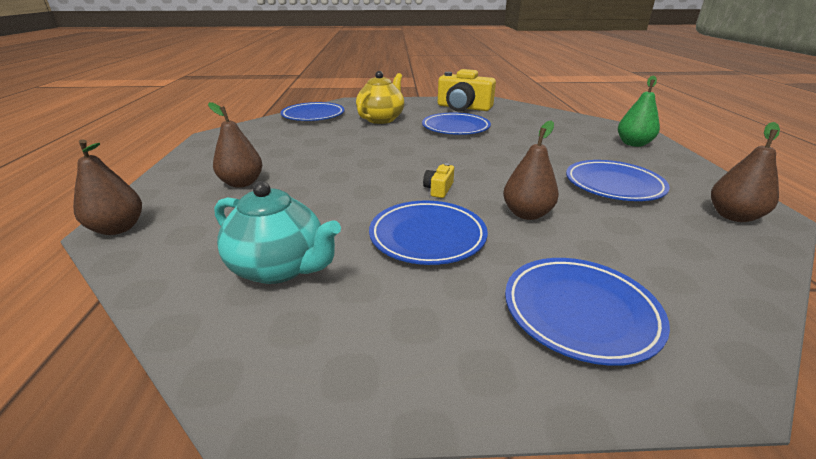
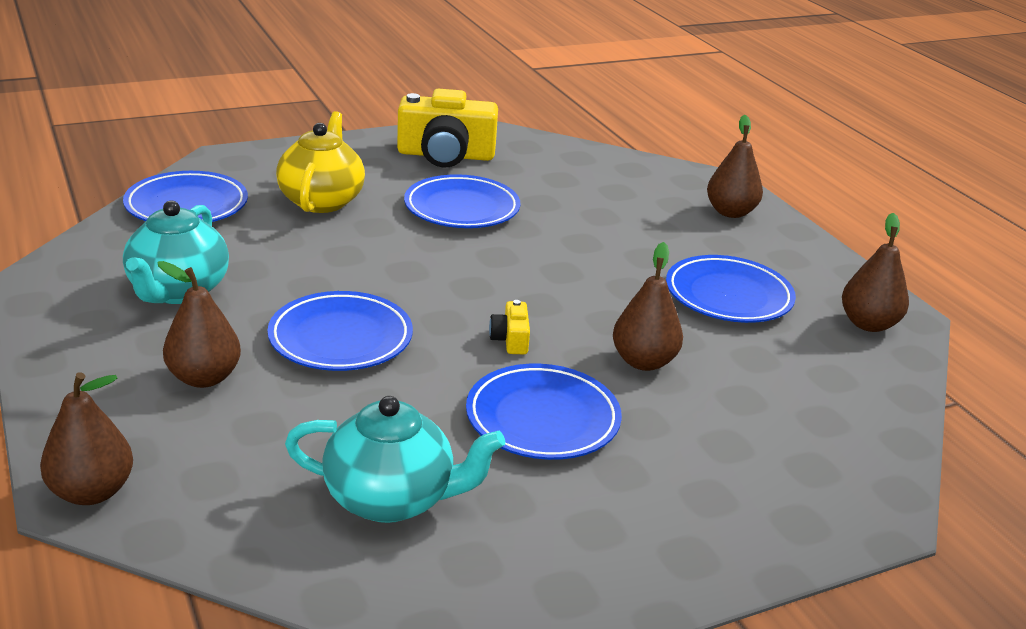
camera: 25 degrees left, 0 degrees up
(272, 146) = (178, 291): none -> turquoise teapot
(580, 312) = (749, 478): blue plate -> blue plate (340, 338)
(633, 144) = (730, 212): green pear -> brown pear

